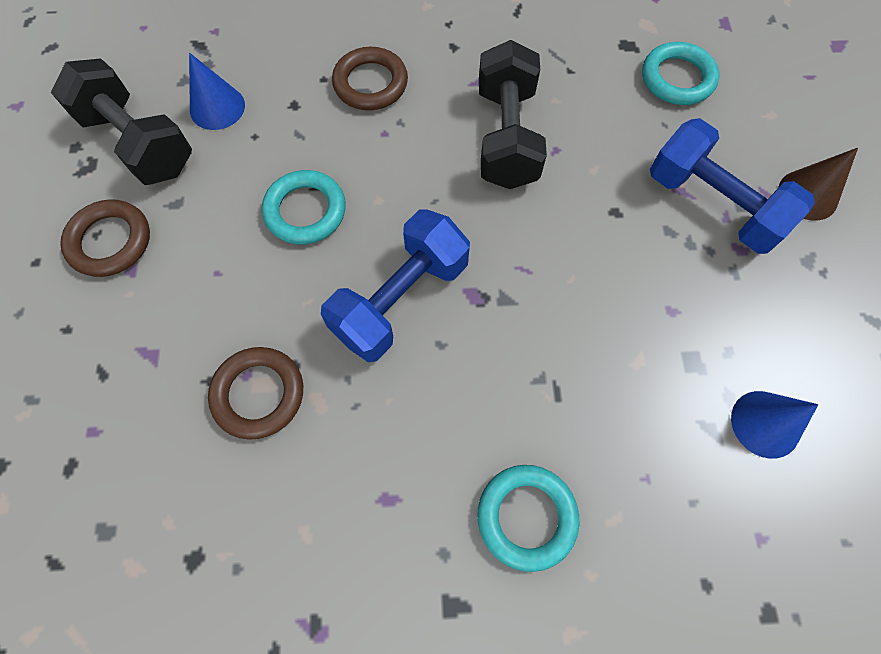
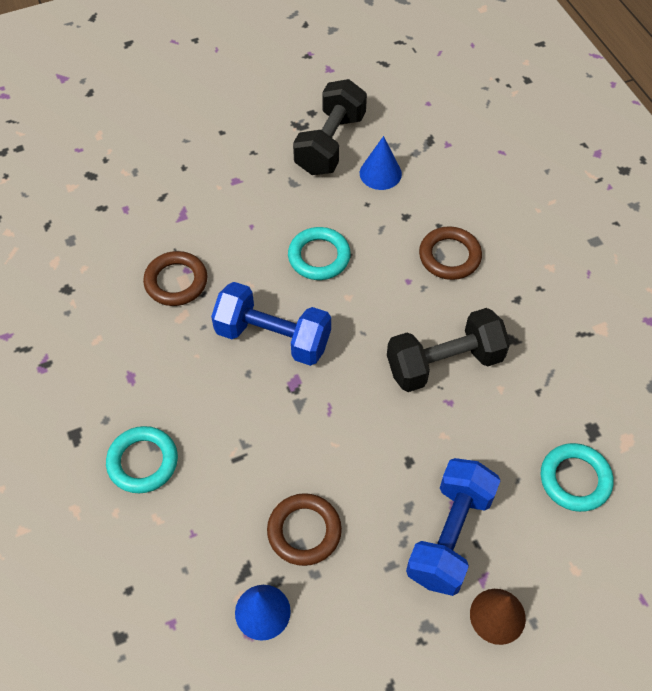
camera: 70 degrees right, 10 degrees down
(110, 241) = (250, 162): brown ring -> brown ring (304, 531)

